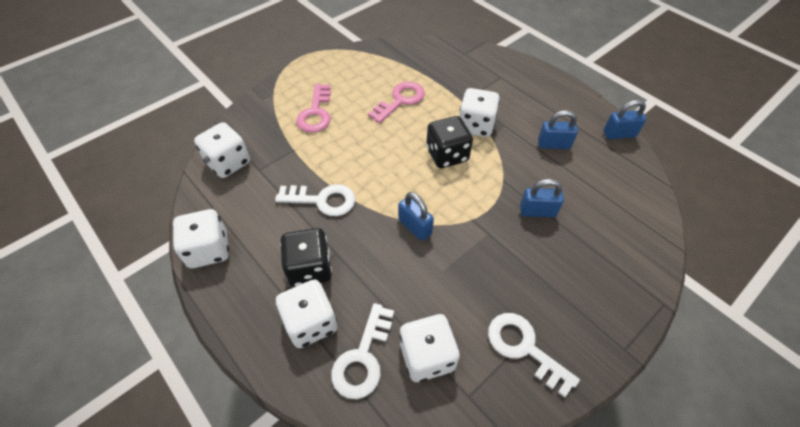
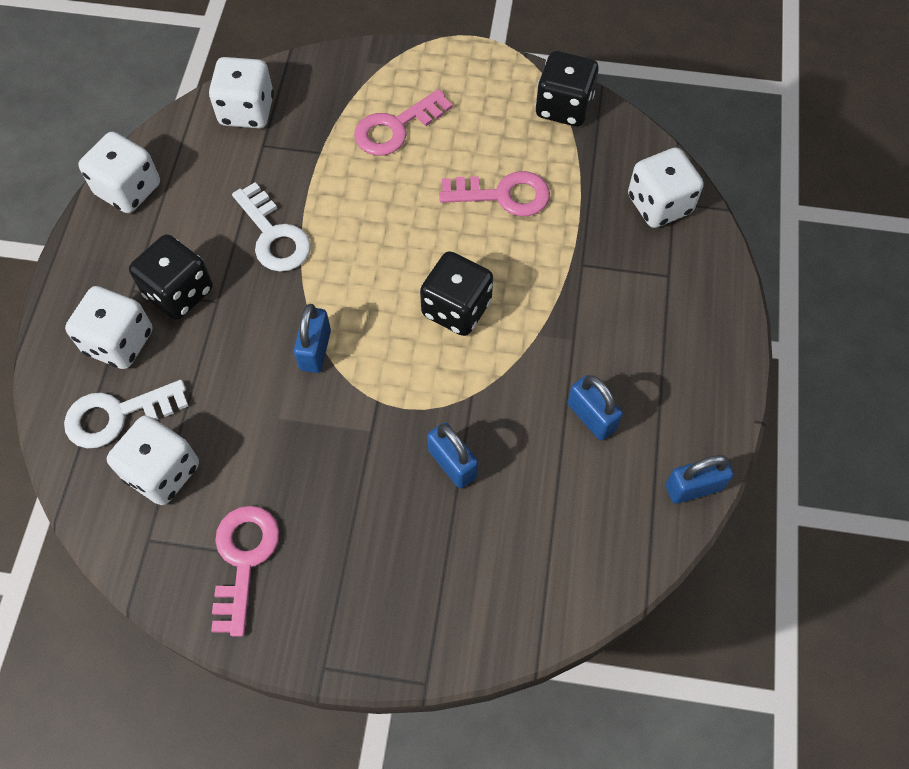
camera: 50 degrees right, 10 degrees up
(376, 54) = (563, 107): none -> black dice
(476, 126) = (539, 306): white dice -> white dice (659, 204)
(524, 348) = (243, 559): white key -> pink key
(619, 134) = (693, 487): blue padlock -> blue padlock turned 60 degrees counterclockwise

